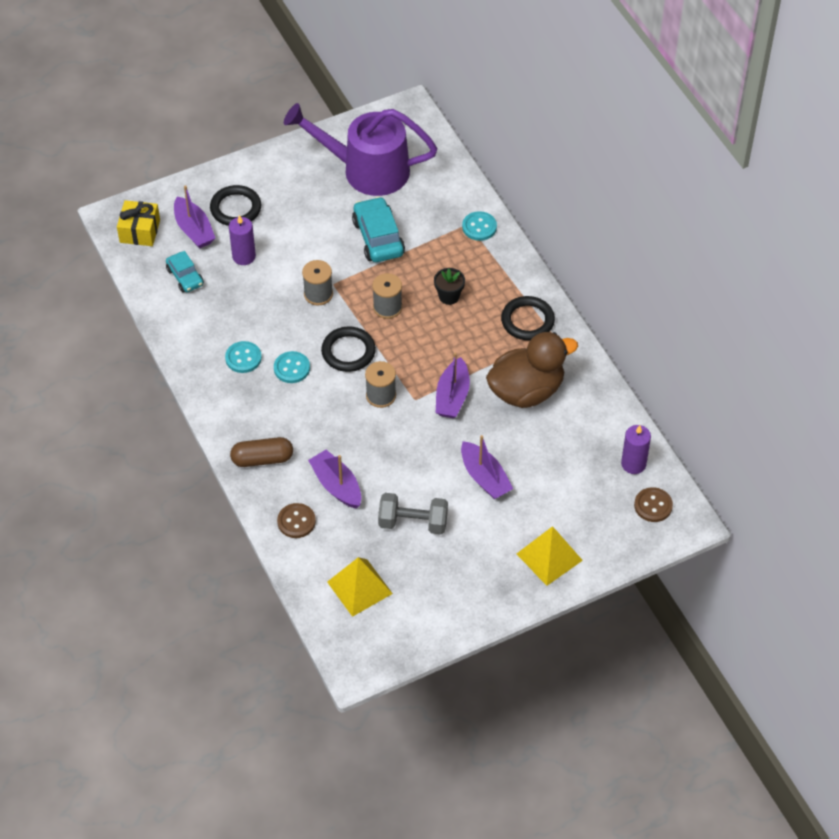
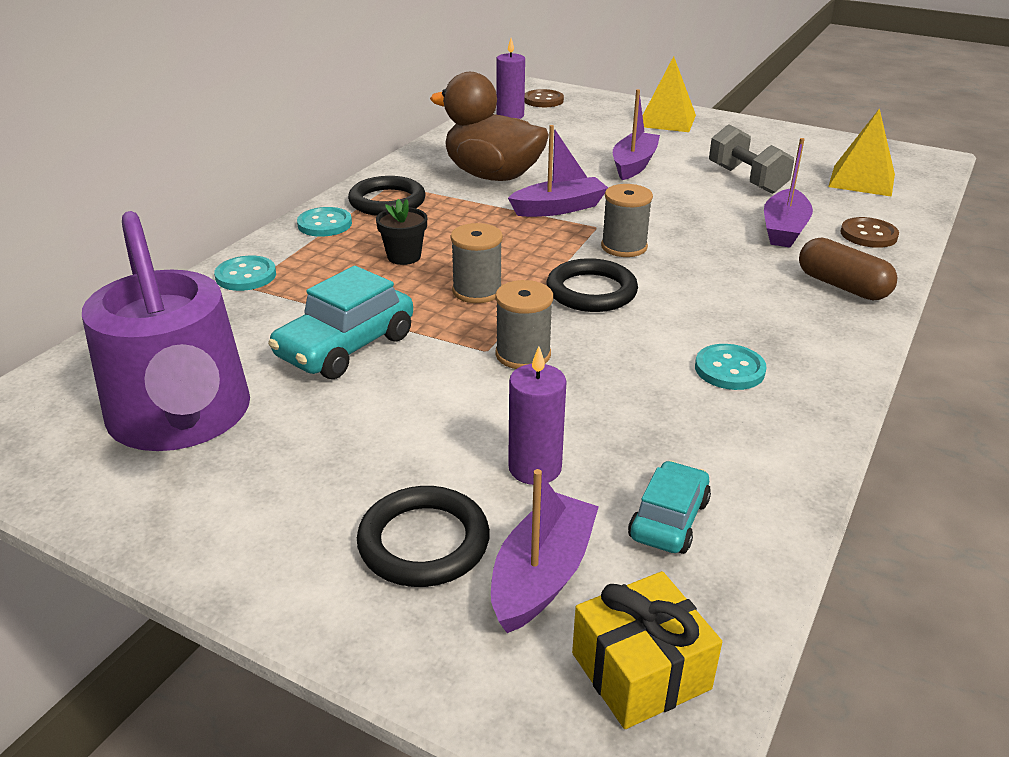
camera: 125 degrees left, 20 degrees down
(292, 368) = (682, 322): turquoise button -> turquoise button (324, 224)

